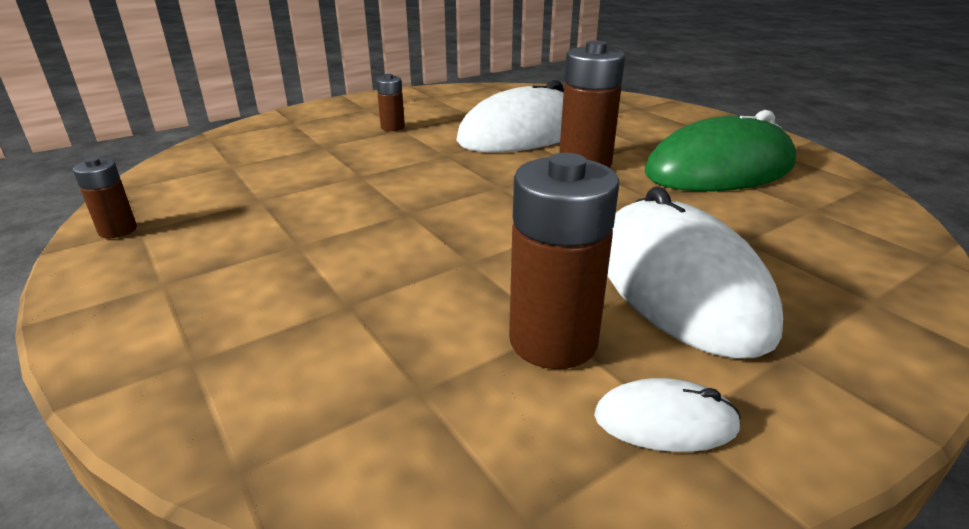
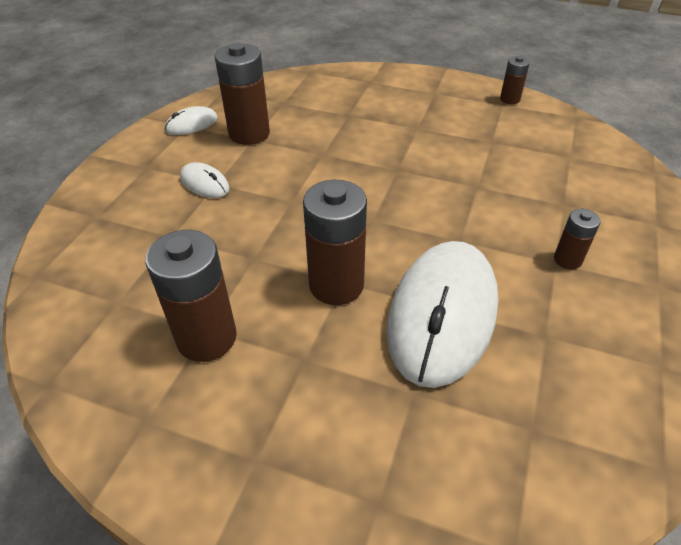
camera: 145 degrees right, 15 degrees up
(679, 284) = (205, 183): white mouse -> white mouse, size x0.43
(719, 169) = (207, 338): green mouse -> brown battery

